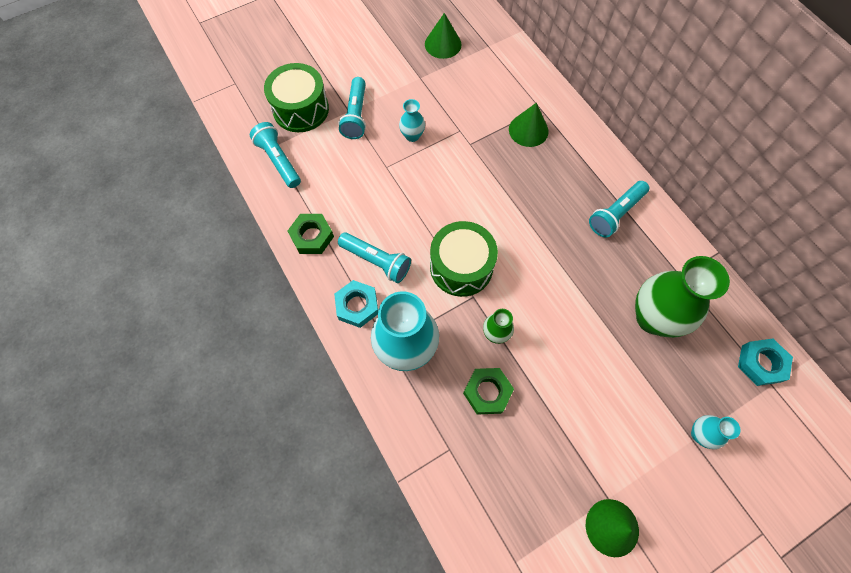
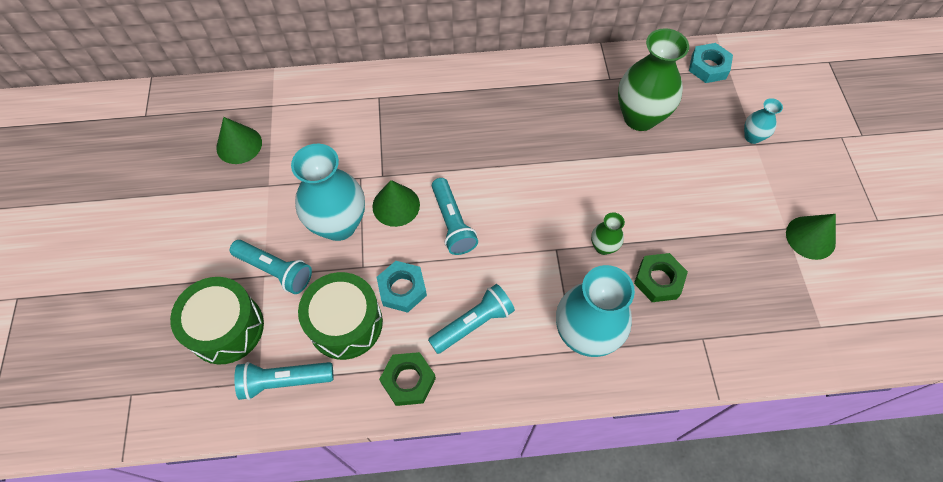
camera: 65 degrees left, 5 degrees down
(357, 306) = (516, 364): turquoise nut -> turquoise nut (402, 289)
(412, 136) = (339, 224): turquoise vase -> turquoise vase, size x2.10
(461, 267) = (519, 245): green drum -> green drum (345, 323)
(528, 130) = (397, 118): green cone -> green cone (396, 205)
(615, 214) = (527, 94): turquoise flashlight -> turquoise flashlight (452, 223)

